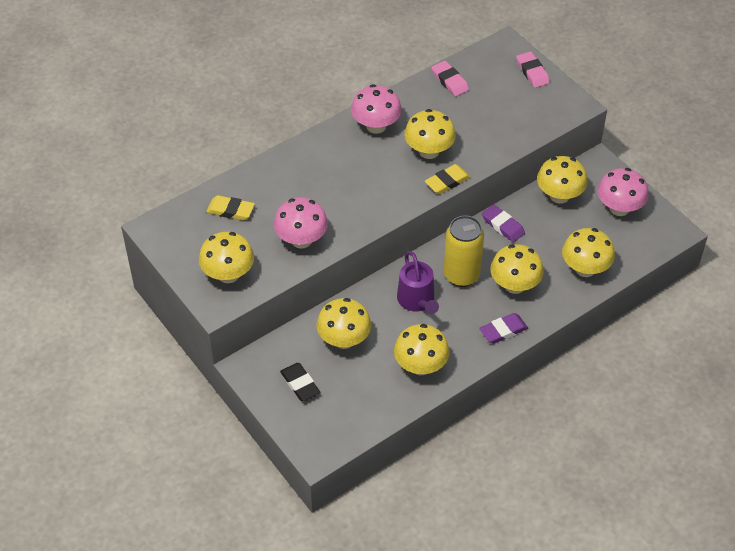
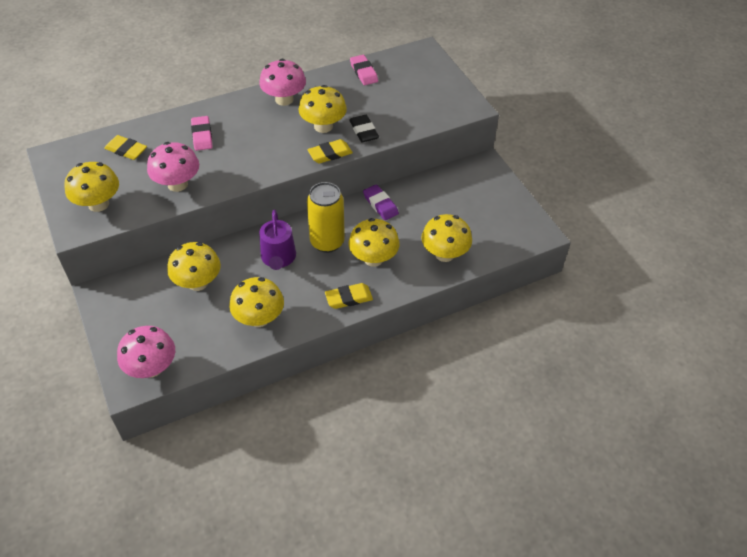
camera: 10 degrees right, 0 degrees up
(300, 384) = (141, 316): black eraser -> black eraser (364, 131)
(503, 330) = (348, 298): purple eraser -> yellow eraser
(532, 72) = (440, 75): pink eraser -> pink eraser (202, 136)
(559, 196) = (440, 186): yellow mushroom -> none
(619, 208) = (493, 205): pink mushroom -> pink mushroom (152, 367)

